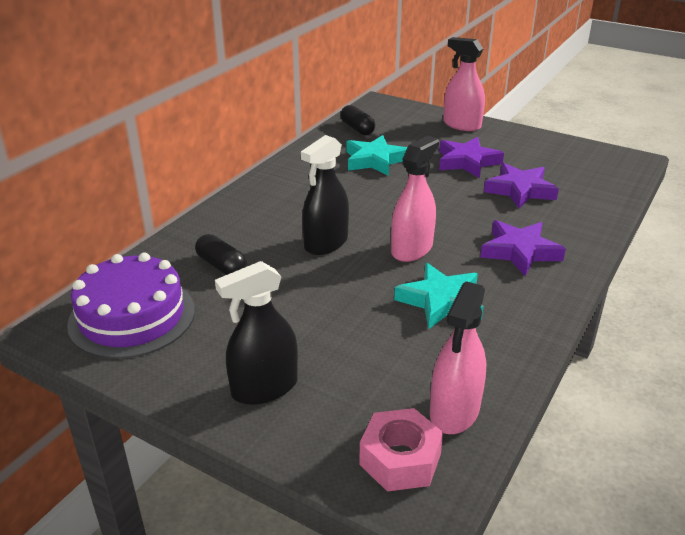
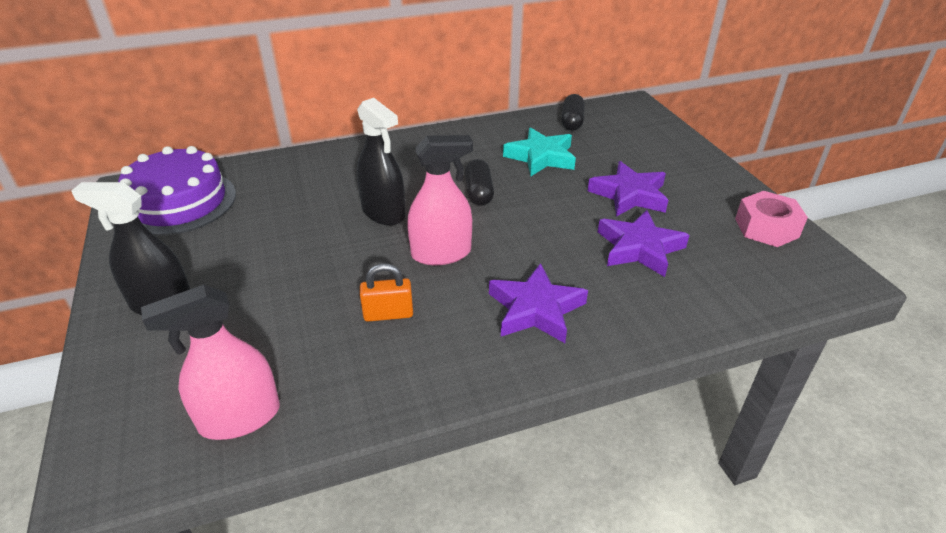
camera: 40 degrees right, 5 degrees up
(221, 266) = (285, 193): black capsule -> black capsule (479, 192)
(326, 243) = (383, 212): black spray bottle -> black spray bottle turned 120 degrees counterclockwise
(400, 459) = (143, 426): pink nut -> pink nut (766, 228)
(441, 301) = (388, 314): turquoise star -> orange padlock
(461, 125) = (685, 155): pink spray bottle -> none

